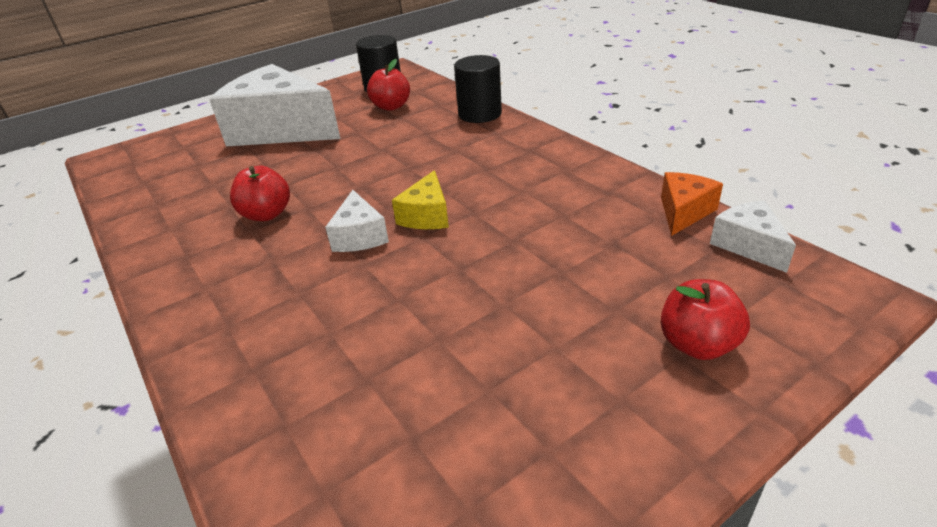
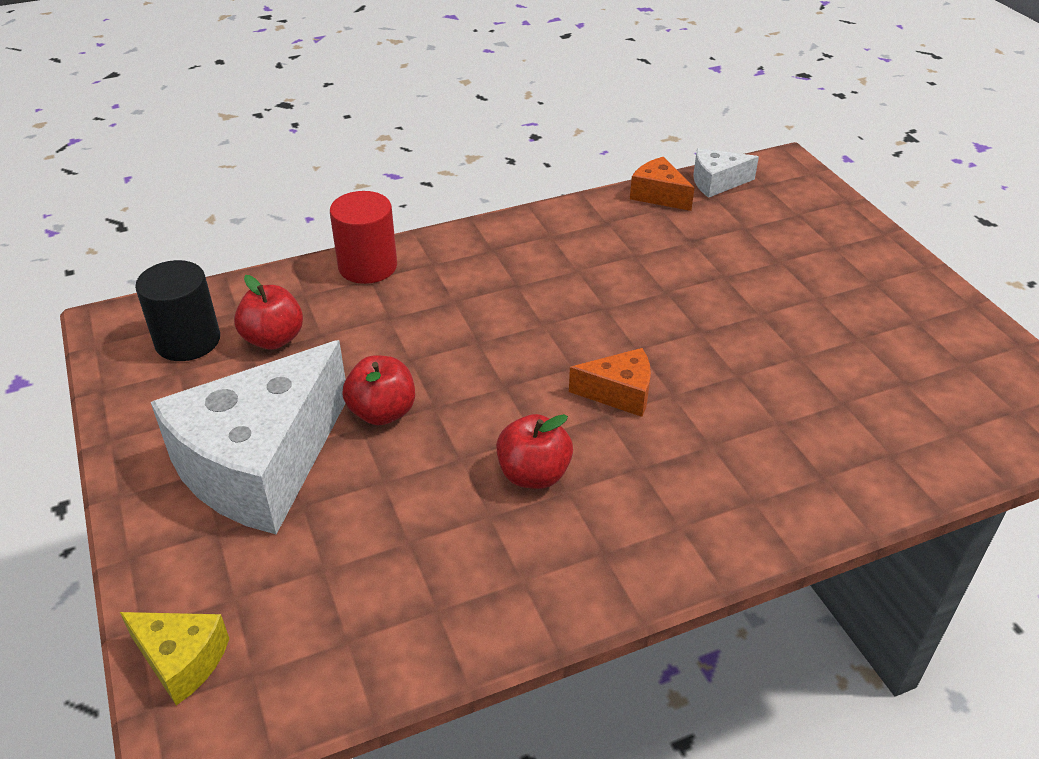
camera: 80 degrees left, 5 degrees up
(359, 236) = (619, 393): white cheese -> orange cheese
(427, 215) = (598, 340): yellow cheese -> yellow cheese (181, 660)
(480, 114) = (368, 266): black cylinder -> red cylinder
(697, 344) = (824, 237): red apple -> red apple (382, 412)

